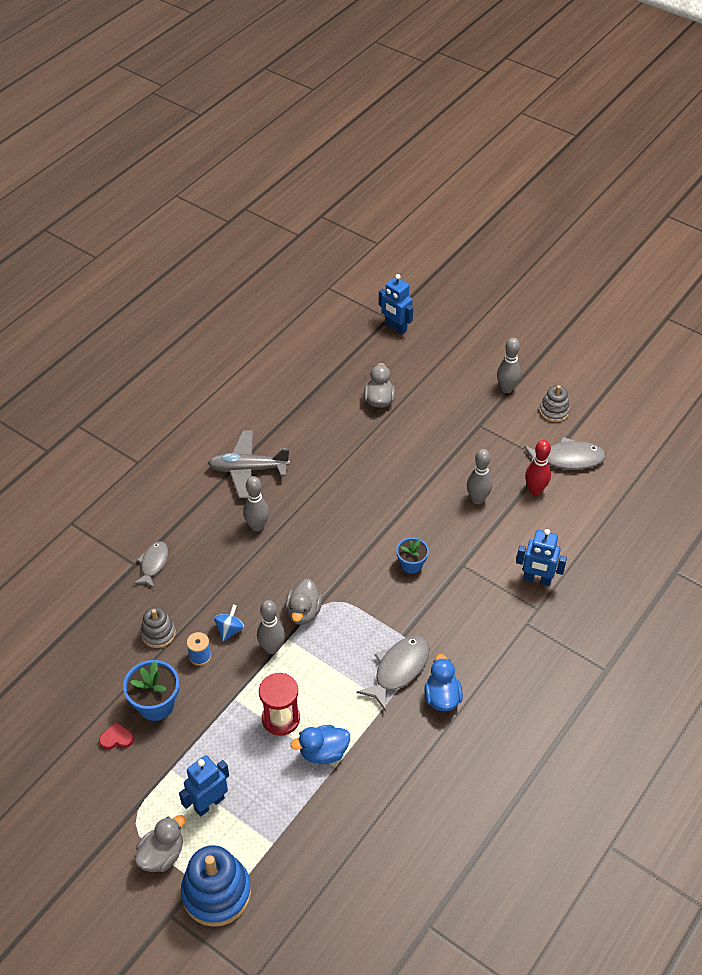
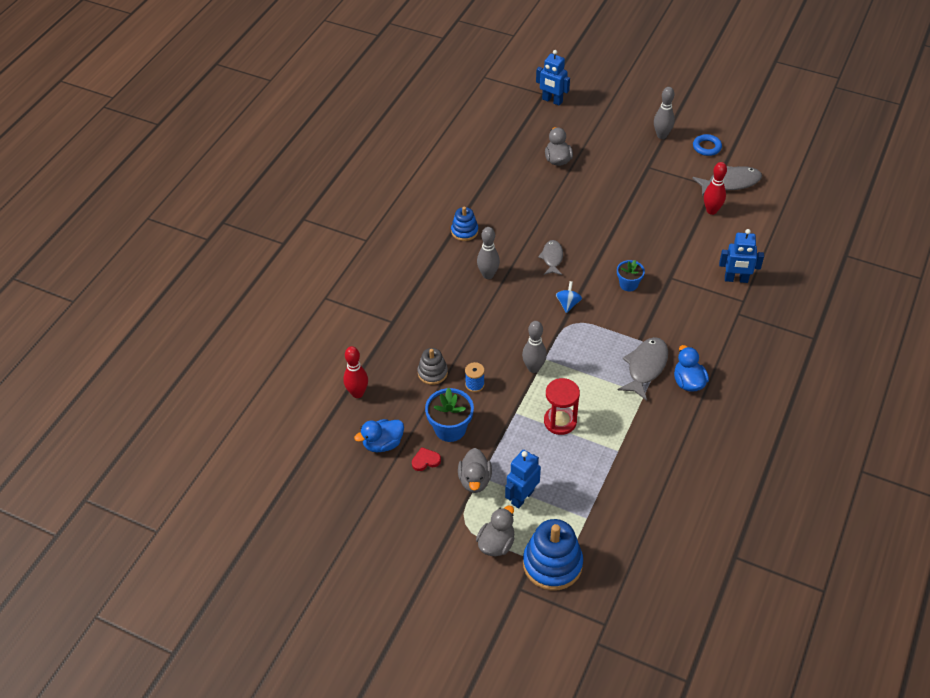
camera: 10 degrees left, 0 degrees up
(69, 643) = (357, 393): none -> red bowling pin
(153, 563) = (409, 318): grey fish -> grey fish (552, 258)
(229, 629) = (492, 360): blue spinning top -> blue spinning top (568, 304)
(248, 469) = (464, 231): grey plane -> blue stacking toy
(303, 612) = (550, 336): grey duck -> grey duck (475, 480)
(323, 752) = (604, 441): blue duck -> blue duck (383, 444)
(477, 499) = (666, 225): grey bowling pin -> none
(554, 411) = (706, 147): grey stacking toy -> blue ring

